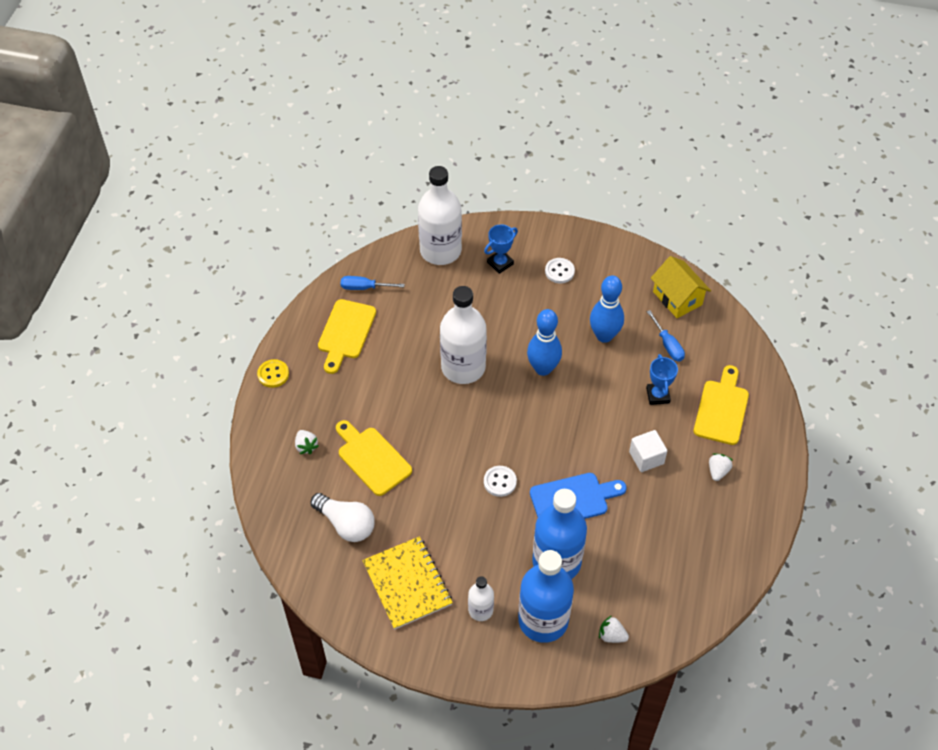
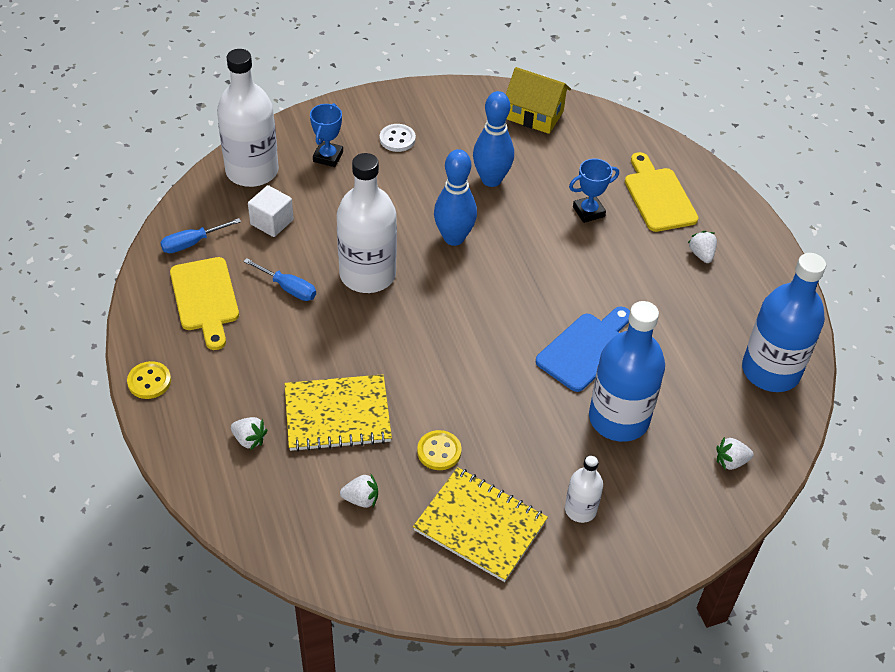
camera: 35 degrees left, 5 degrees down
(346, 524) = (361, 499): white light bulb -> white strawberry
(372, 458) = (337, 415): yellow cutting board -> yellow notebook
(418, 519) = (439, 451): none -> yellow button
(500, 482) = (497, 369): white button -> none
(543, 620) = (652, 484): blue bottle -> blue bottle (770, 371)
(646, 458) = (625, 274): white cube -> white cube (272, 222)
(658, 395) = (588, 211): blue trophy -> blue trophy turned 75 degrees counterclockwise
(667, 345) = (560, 161): blue screwdriver -> blue screwdriver (288, 288)

